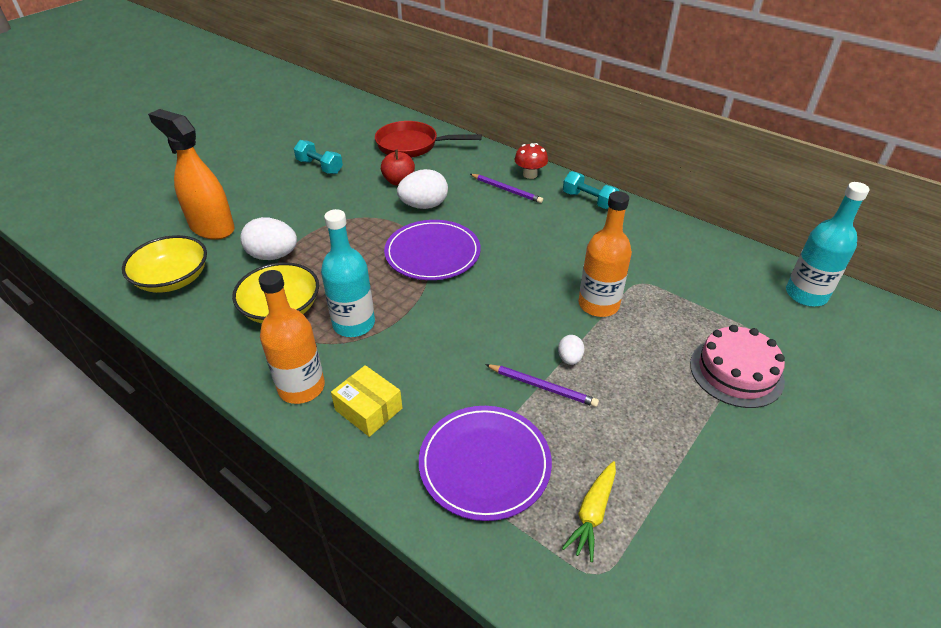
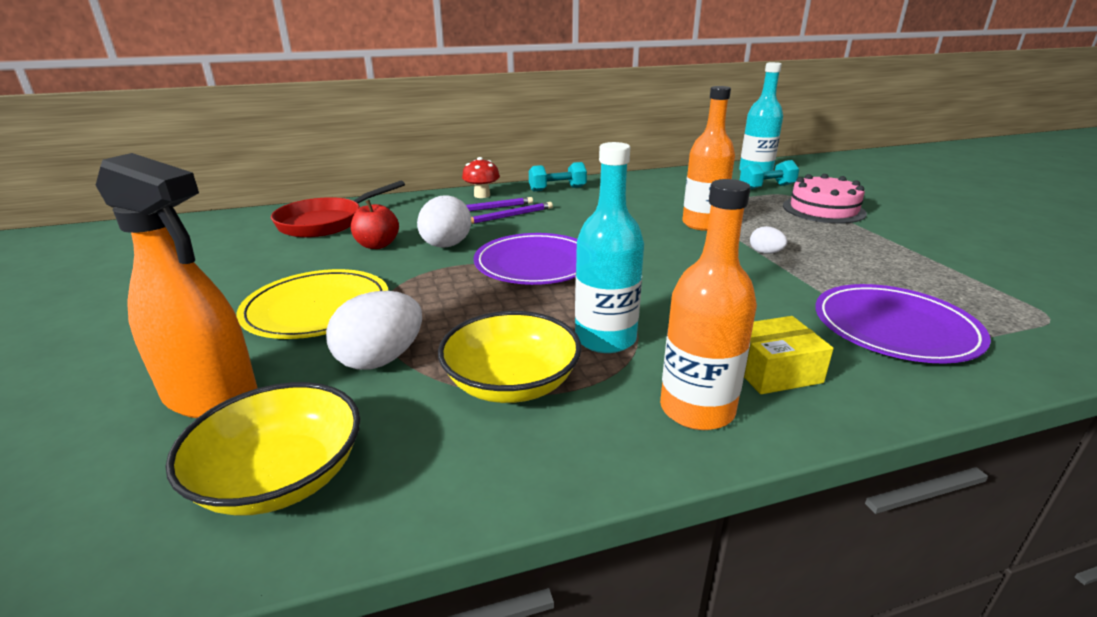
camera: 55 degrees left, 15 degrees down
(212, 227) = (211, 396): orange spray bottle -> orange spray bottle turned 135 degrees counterclockwise
(306, 207) = (317, 308): none -> yellow plate
(319, 167) = (248, 277): turquoise dumbbell -> turquoise dumbbell (767, 187)
(542, 387) = (796, 273): purple pencil -> purple pencil (509, 216)
(592, 513) = (974, 299): yellow carrot -> none

